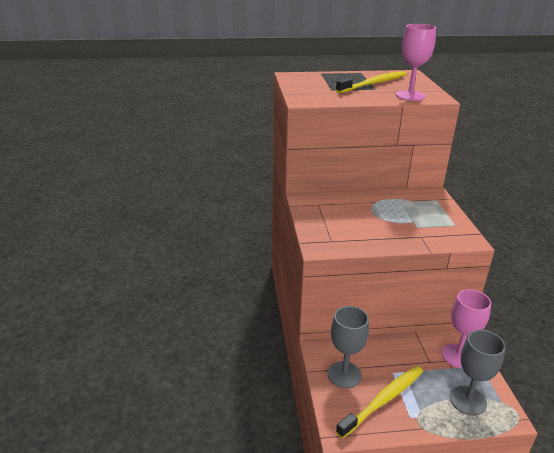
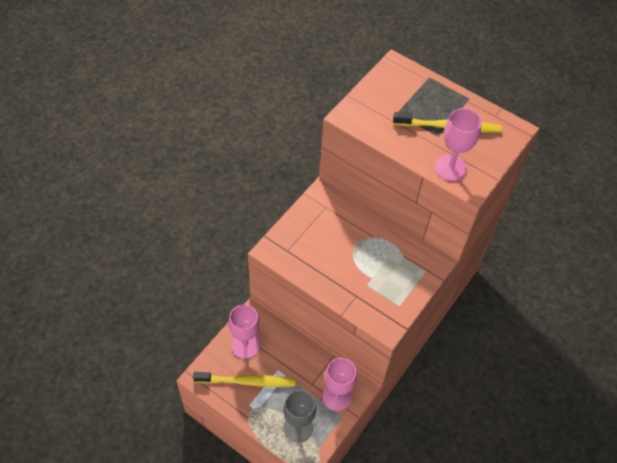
camera: 40 degrees right, 25 degrees up
(344, 375) = (245, 345): grey goblet -> pink goblet

